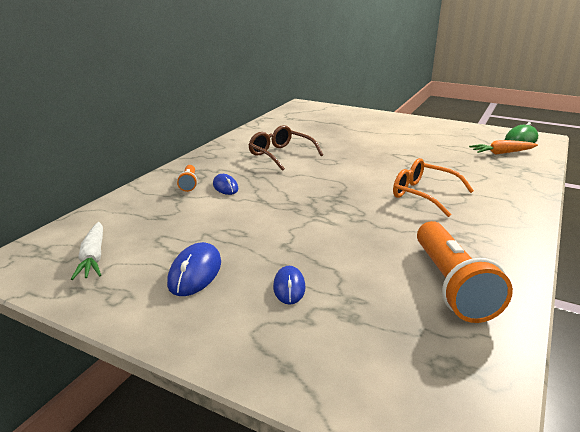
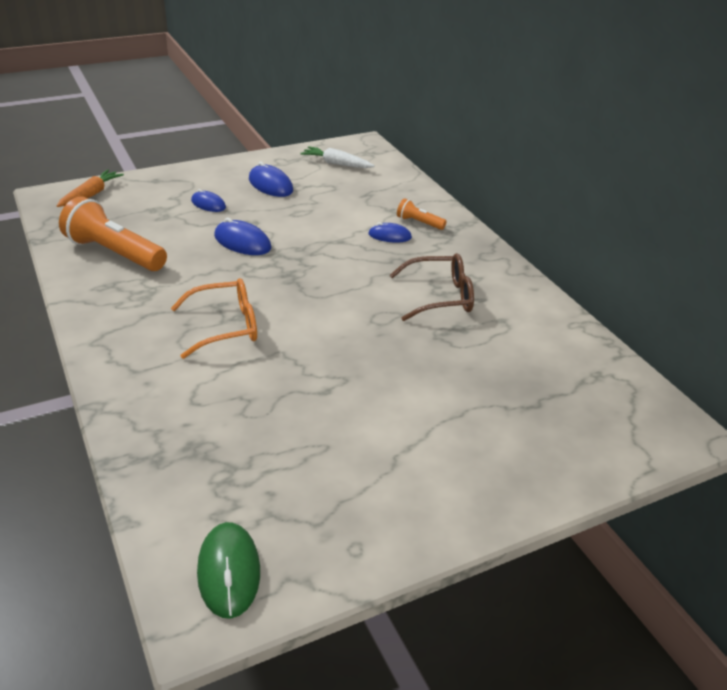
camera: 125 degrees right, 10 degrees up
(325, 234) = (242, 242): none -> blue mouse
(502, 153) = (221, 487): orange carrot -> orange carrot (91, 194)

